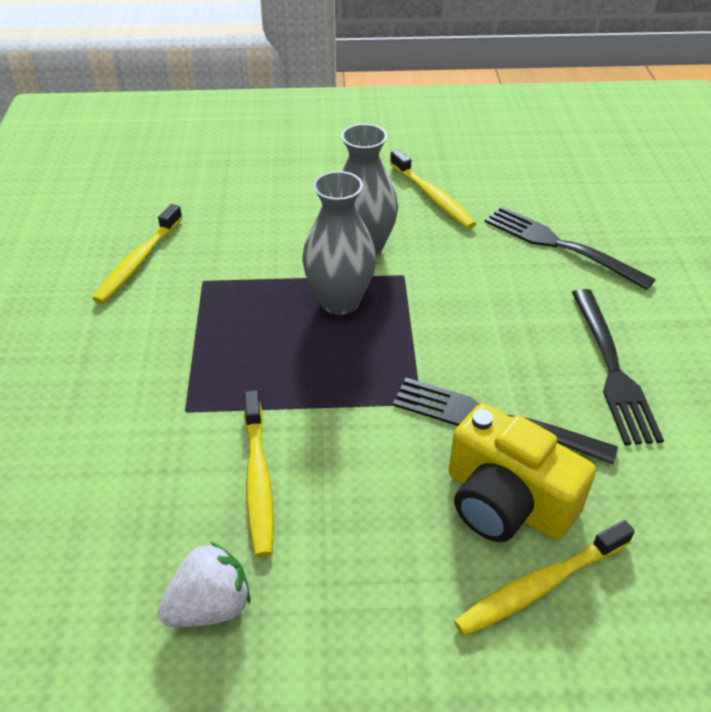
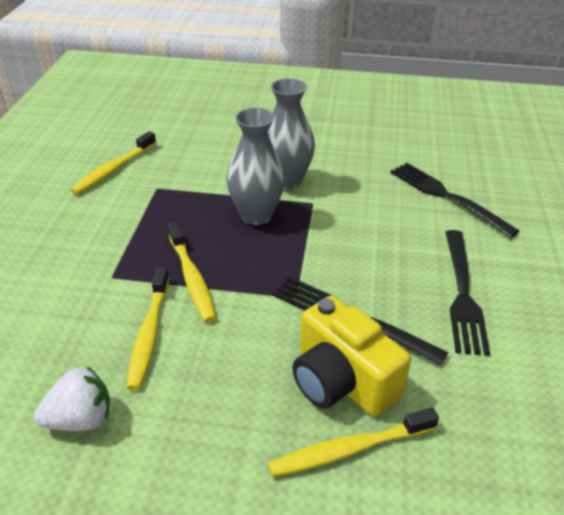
camera: 10 degrees right, 5 degrees down
(432, 197) = (354, 150): yellow toothbrush -> yellow toothbrush (192, 278)

